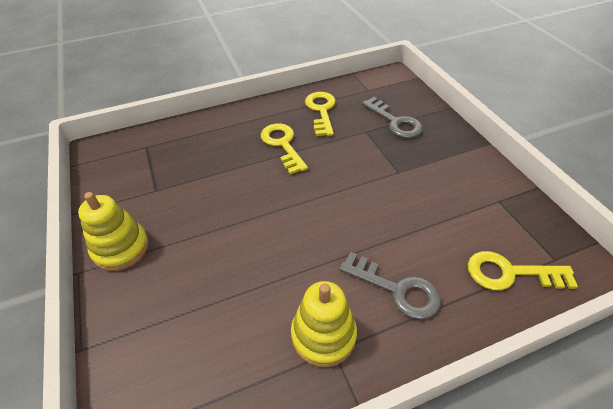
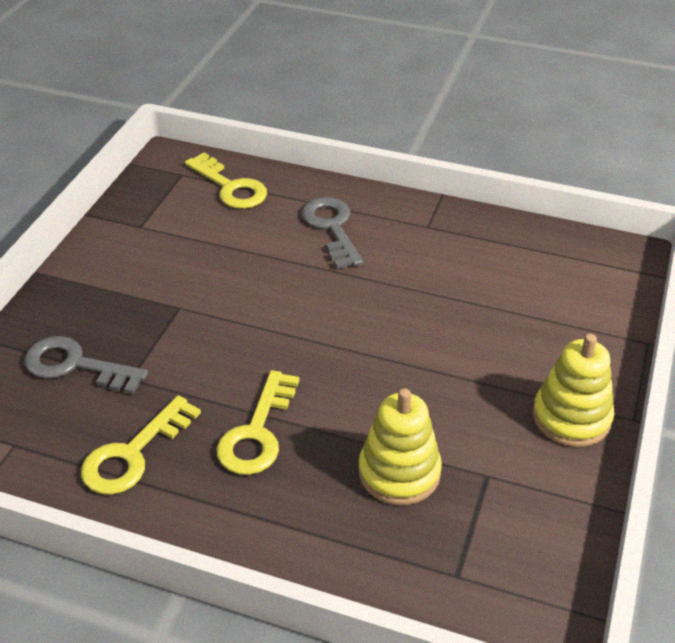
camera: 140 degrees left, 5 degrees down
(323, 335) = (426, 237): yellow stacking toy -> yellow stacking toy (399, 472)
(395, 122) = (76, 366): grey key -> grey key turned 75 degrees counterclockwise

